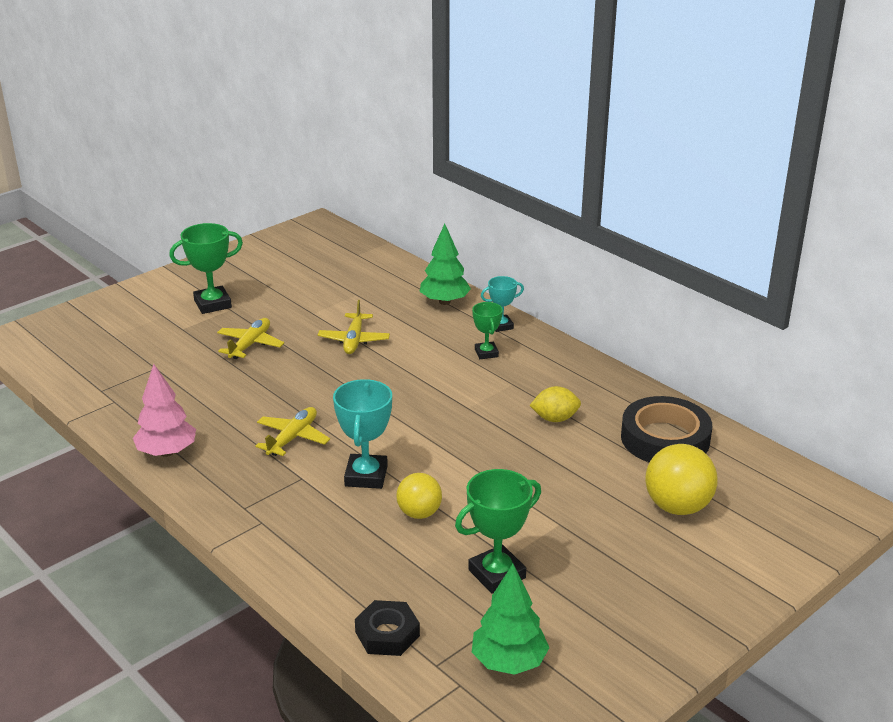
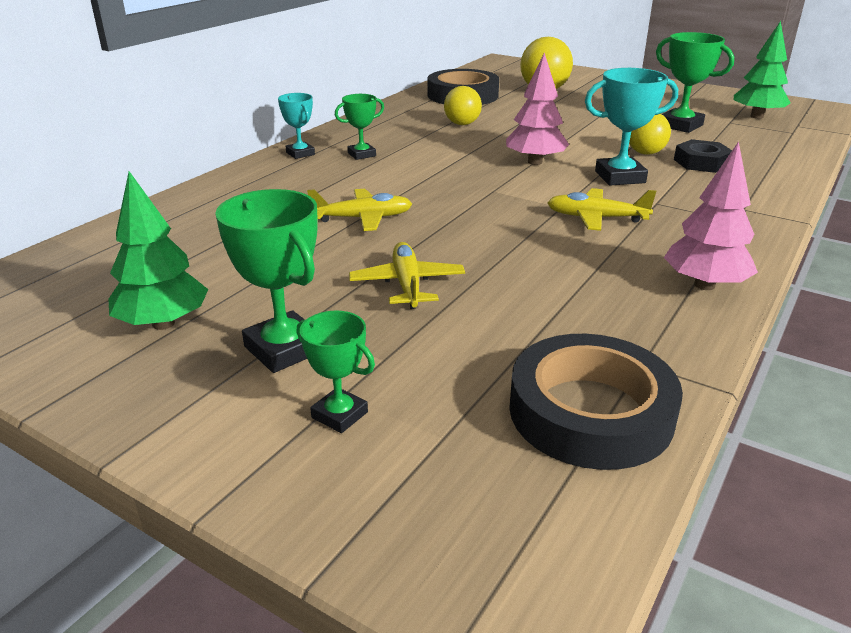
camera: 105 degrees left, 0 degrees up
(94, 375) = (590, 412): none -> black tape
(149, 313) = (339, 415): none -> green trophy
(250, 344) = (407, 284): yellow plane -> yellow plane turned 75 degrees clockwise
(387, 634) = (790, 147): black nut -> black nut (701, 162)
(426, 438) = (535, 162): none -> pink tree
(444, 302) = (247, 183): green tree -> green tree (163, 323)
(555, 419) = (462, 124): yellow lemon -> yellow ball

